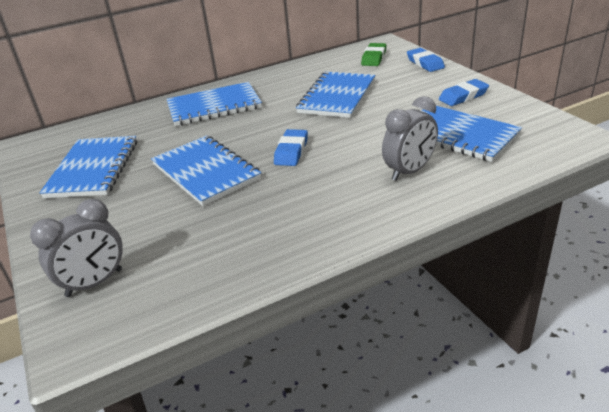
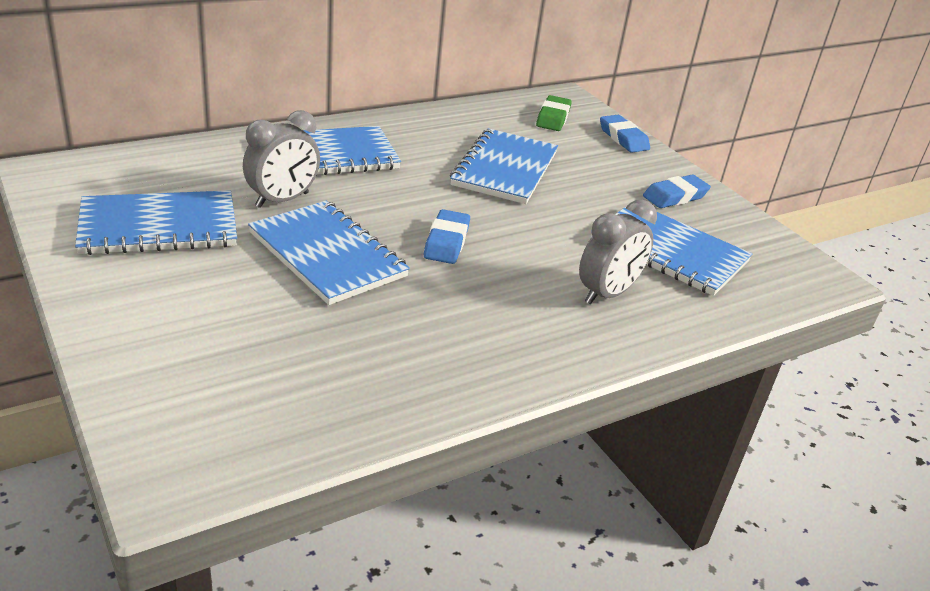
camera: 10 degrees left, 0 degrees up
(93, 169) = (159, 226): blue notebook -> blue notebook turned 75 degrees clockwise
(94, 283) = (185, 397): grey clock -> grey clock (282, 200)

